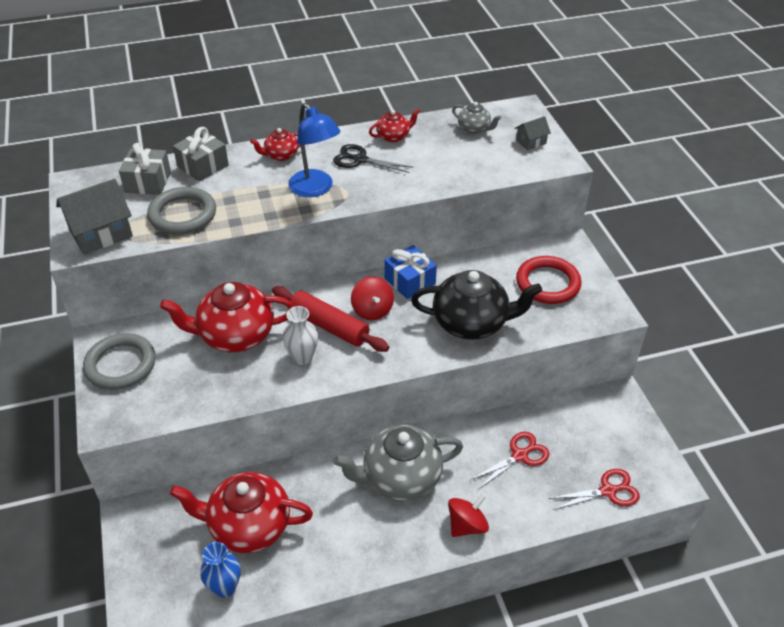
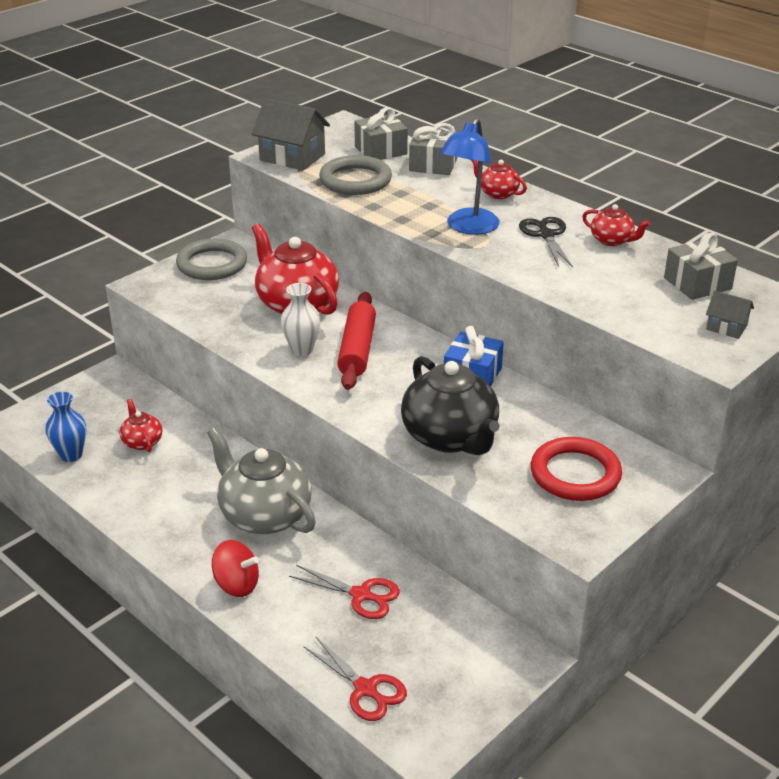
camera: 60 degrees right, 10 degrees down
(248, 526) = (142, 442): red teapot -> red teapot, size x0.49
(372, 310) = (405, 367): red spinning top -> none
(474, 129) = (697, 283): grey teapot -> grey gift

